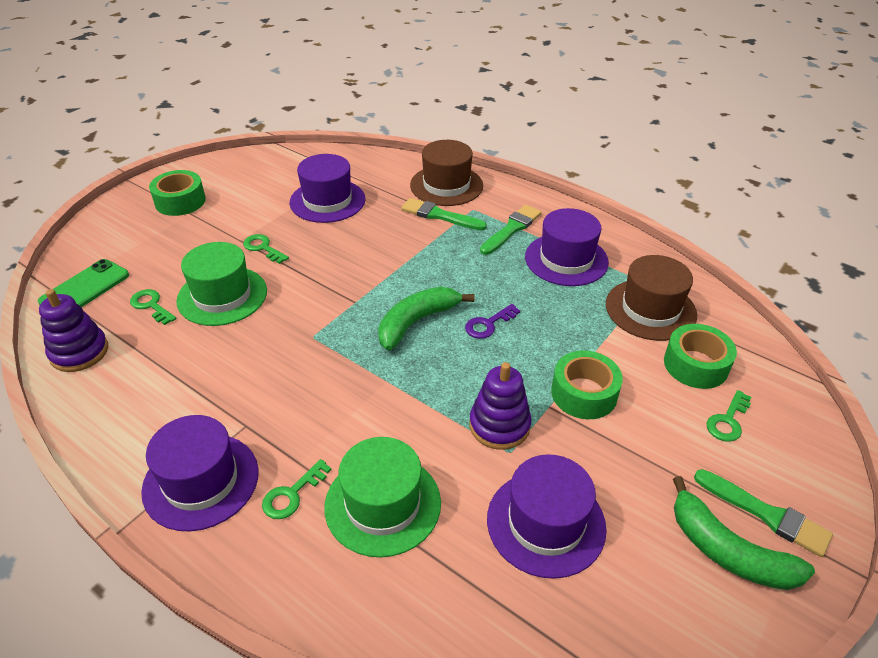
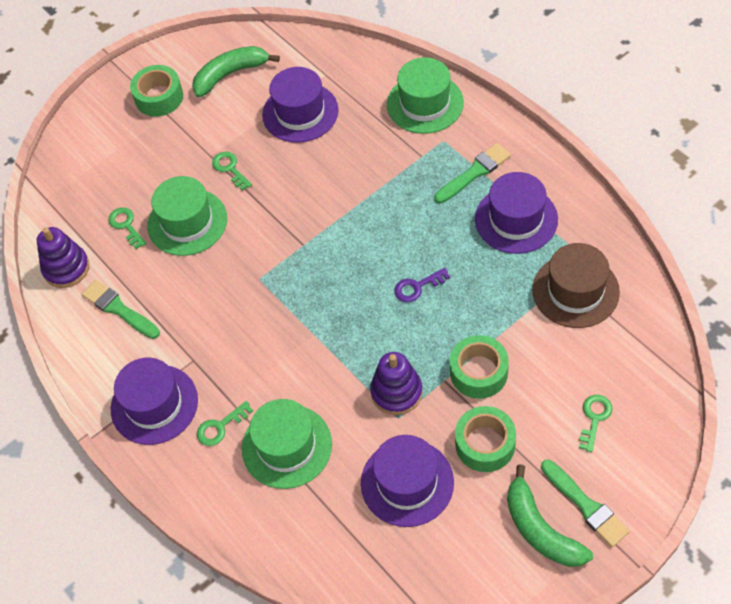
camera: 20 degrees right, 15 degrees up
(85, 288) = (71, 198): green phone -> none
(416, 322) = (353, 275): green banana -> green banana (230, 74)
(439, 215) = (407, 145): green brush -> green brush (118, 309)
(446, 185) = (425, 103): brown hat -> green hat
(695, 365) = (591, 358): green tape -> green tape (485, 444)
(728, 421) = (594, 418): green key -> green key turned 150 degrees clockwise

